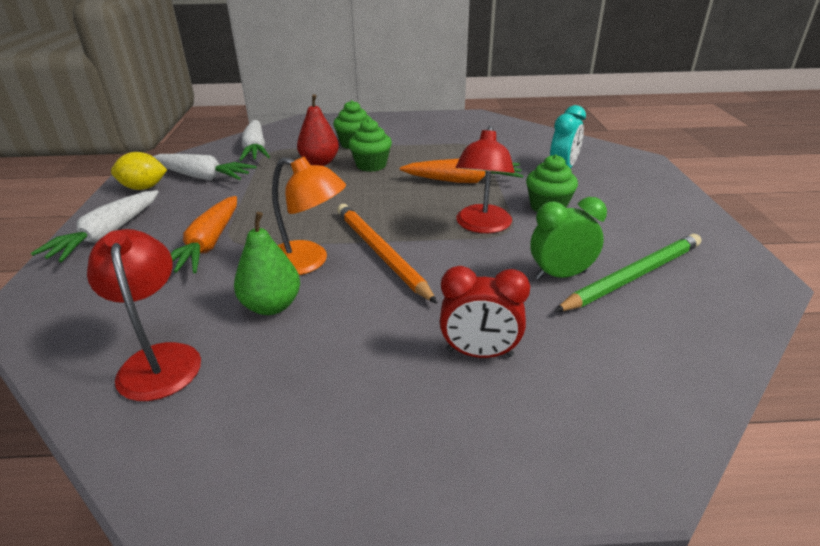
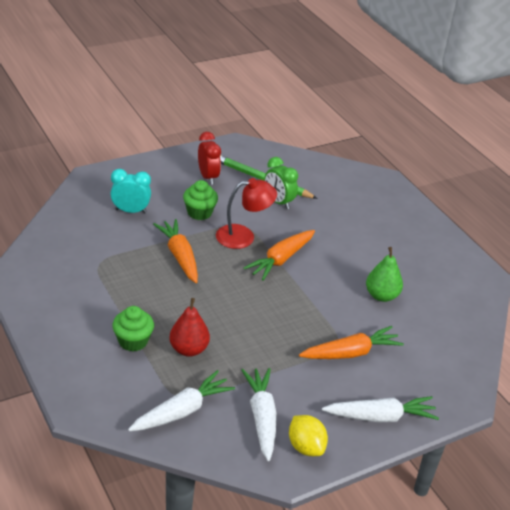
camera: 120 degrees left, 5 degrees up
(159, 359) = (445, 317): red lamp -> none
(308, 262) = (334, 297): orange lamp -> none
(371, 165) = (177, 314): green cupcake -> none
(380, 253) = (303, 271): orange pencil -> none
(415, 241) = (281, 260): none -> orange carrot
(479, 353) = (358, 219): red clock -> red clock (208, 177)

